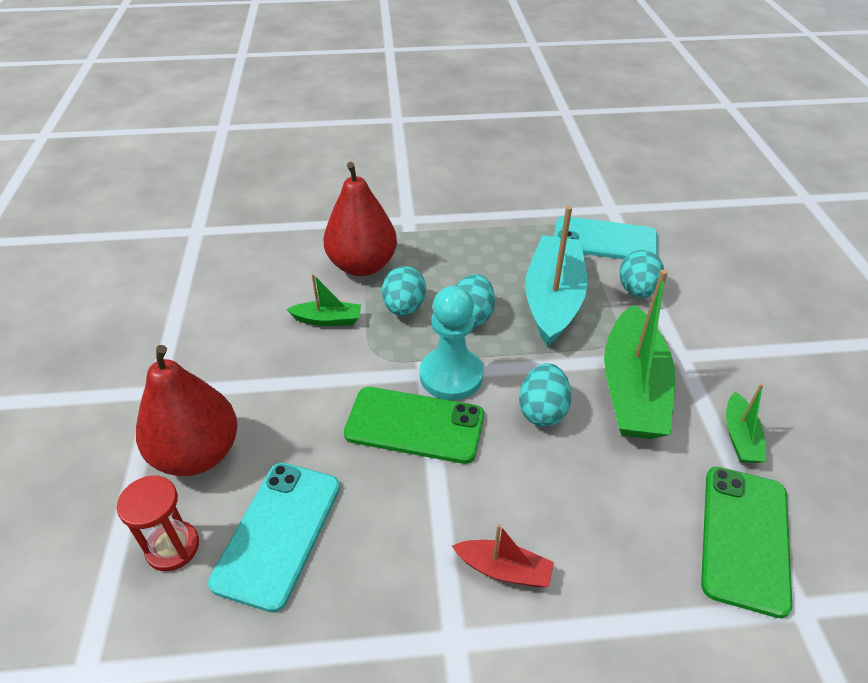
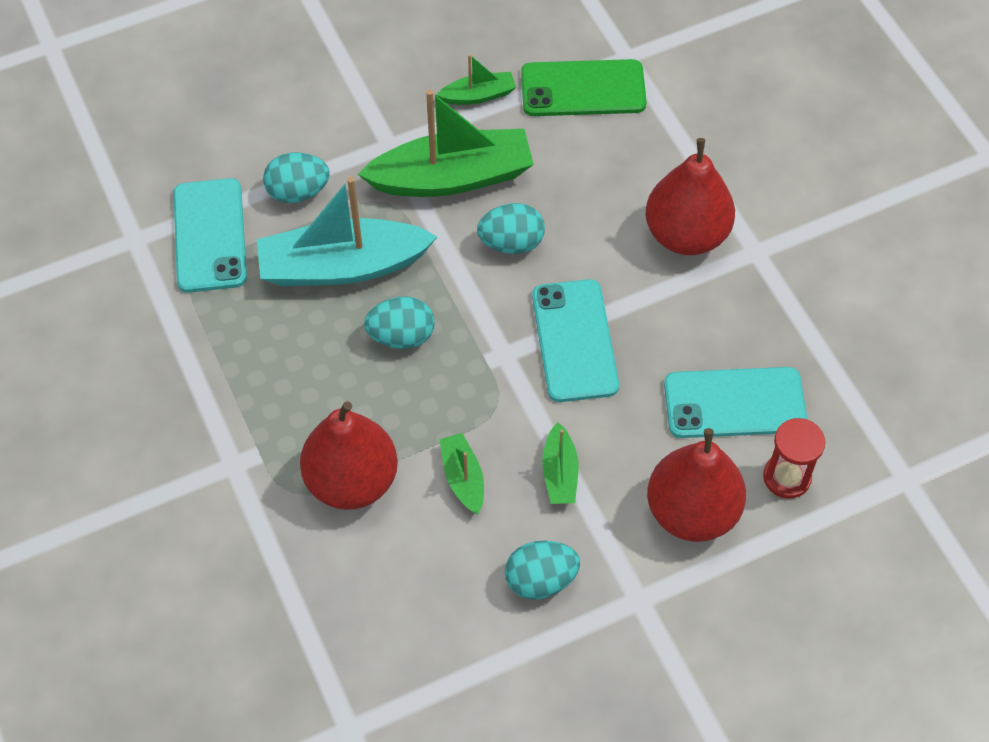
camera: 110 degrees left, 15 degrees up
(294, 376) = (560, 473): none -> green boat
(404, 308) = (412, 407): turquoise egg -> turquoise egg (540, 580)
(414, 425) = (574, 341): green phone -> turquoise phone
(451, 375) = (498, 330): turquoise pawn -> none
(504, 569) = (686, 235): red boat -> red pear

